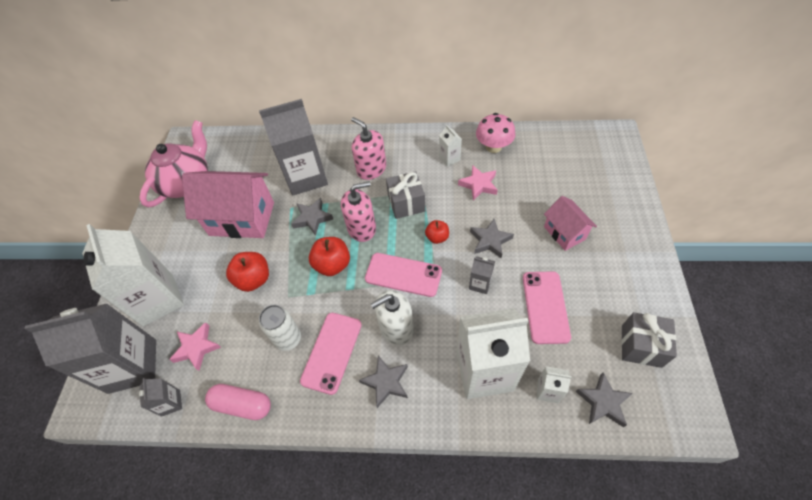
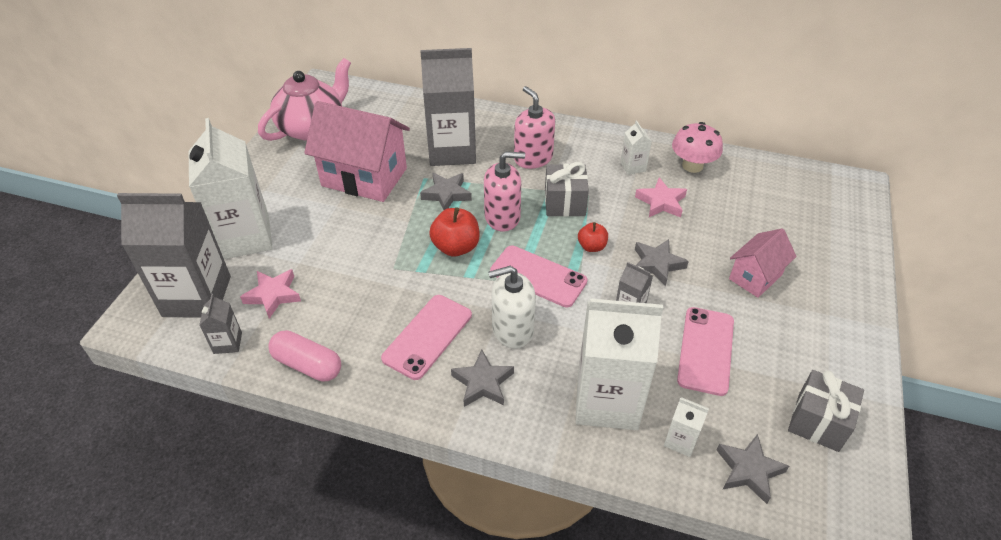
camera: 10 degrees right, 10 degrees down
(254, 279) = (359, 241): red apple -> none
(288, 339) = (380, 311): white can -> none
(564, 233) = (755, 277): pink house -> pink house turned 60 degrees clockwise

